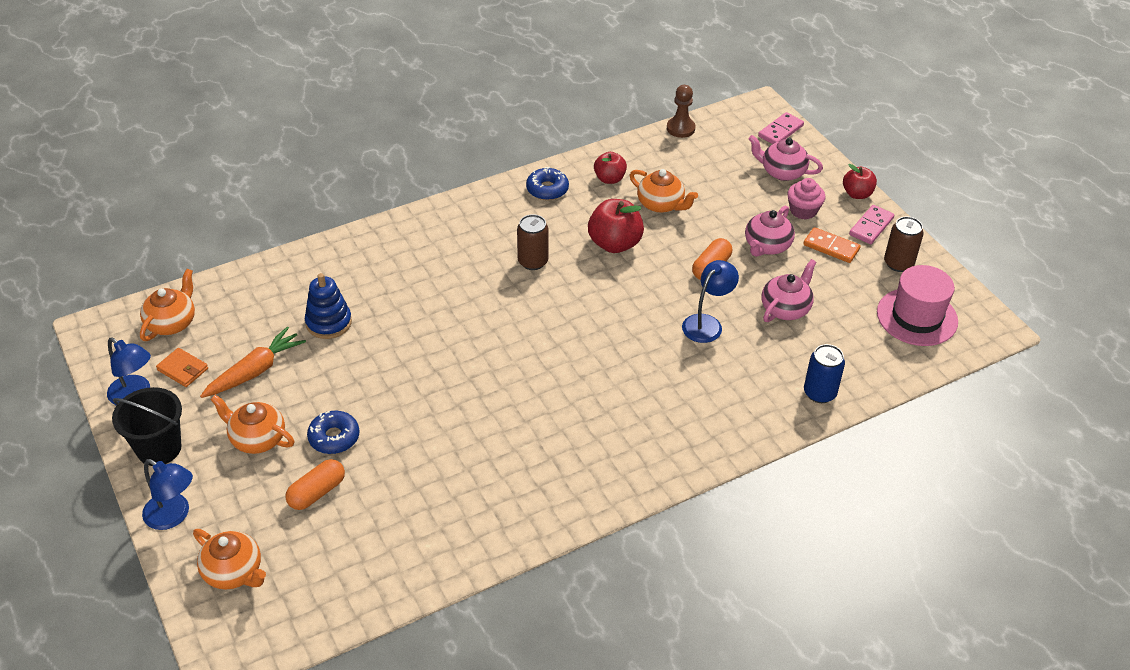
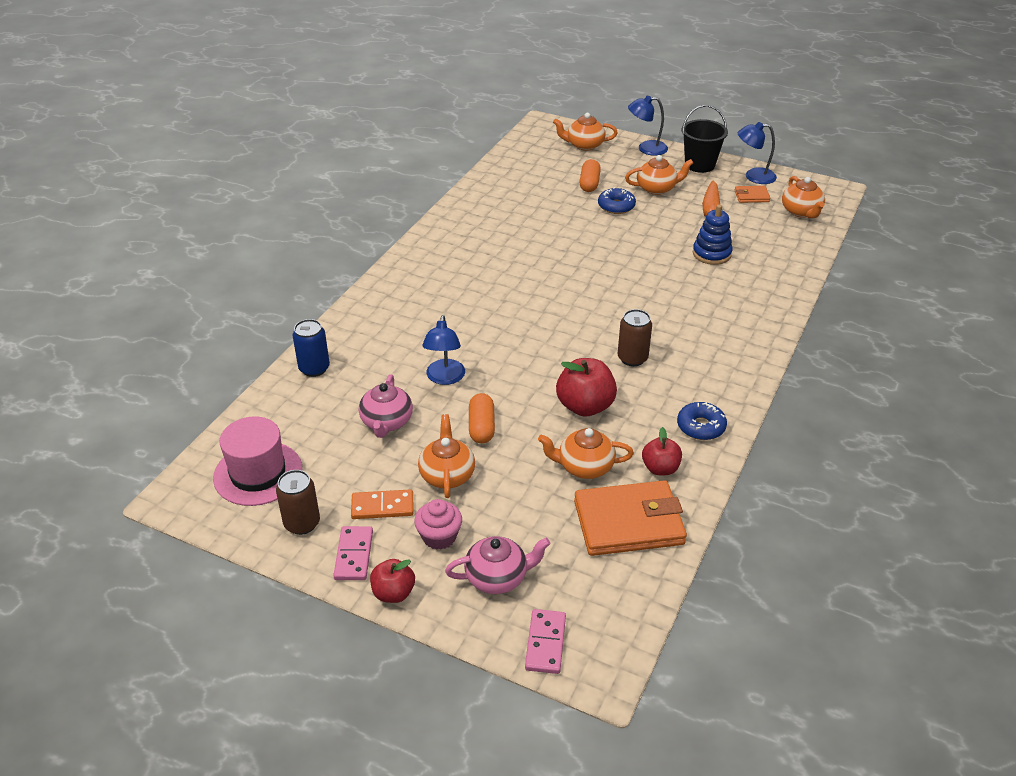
camera: 145 degrees right, 5 degrees down
(668, 161) = (628, 523): none -> orange wallet
(680, 128) = (659, 576): brown pawn -> none
(767, 246) = (447, 475): pink teapot -> orange teapot

